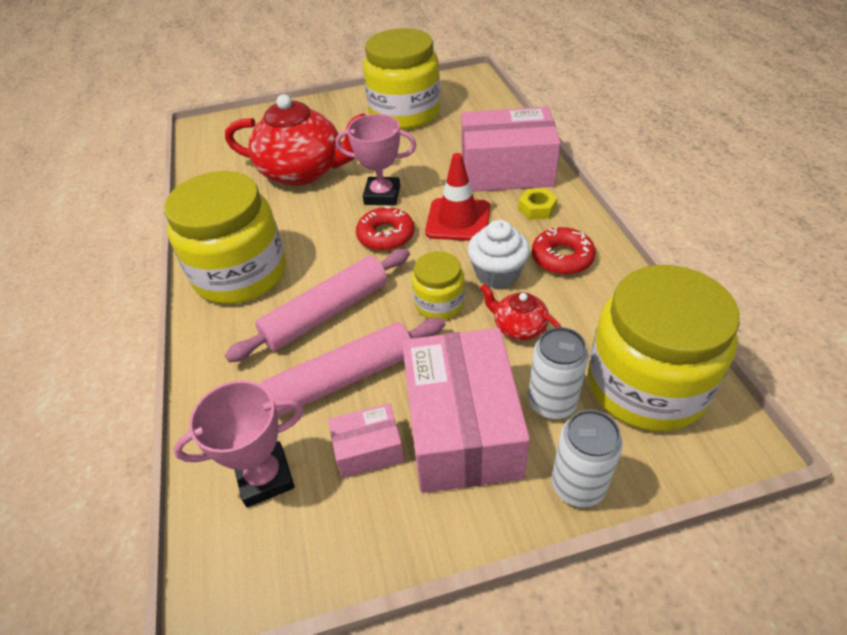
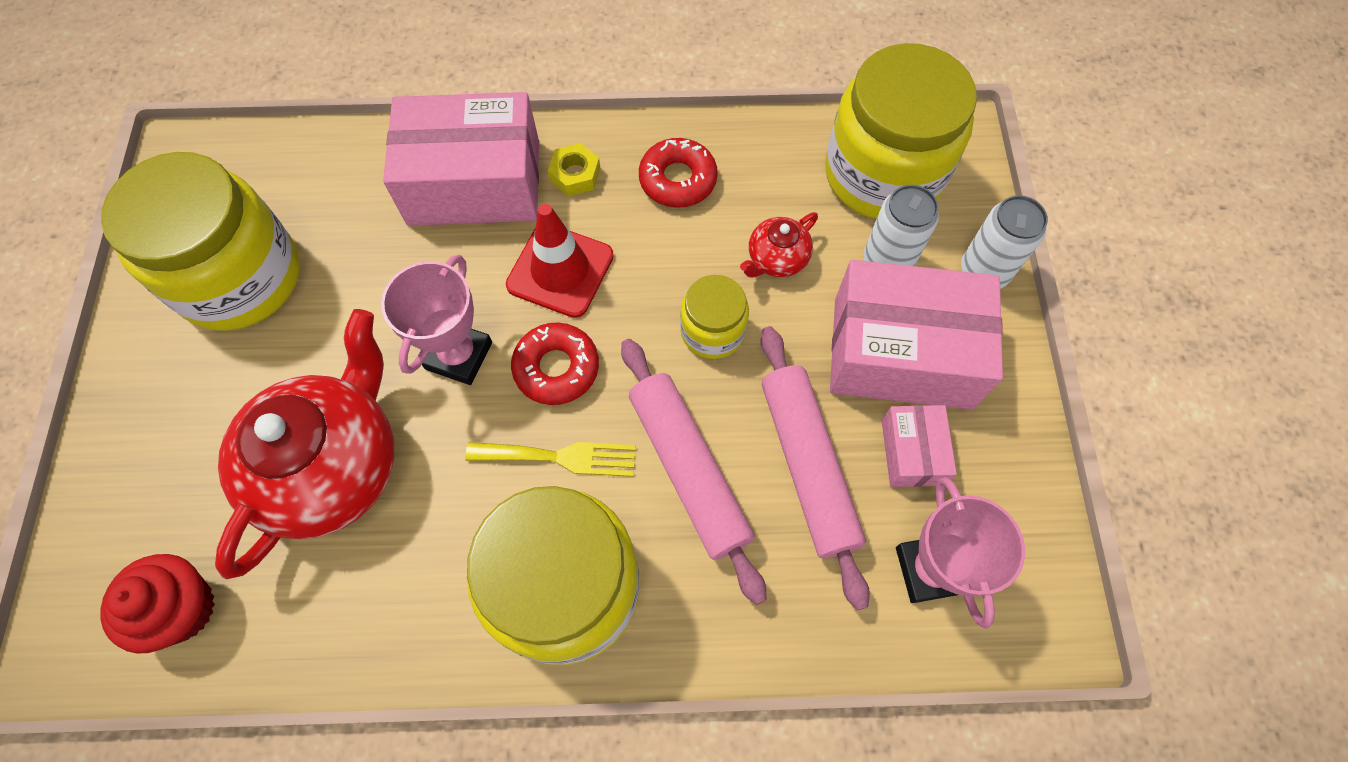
camera: 80 degrees left, 20 degrees up
(224, 150) = (182, 609): none -> red cupcake
(324, 251) = (560, 457): none -> yellow fork
(497, 274) = (682, 255): white cupcake -> none
(506, 170) = (474, 182): pink box -> pink box turned 75 degrees clockwise

